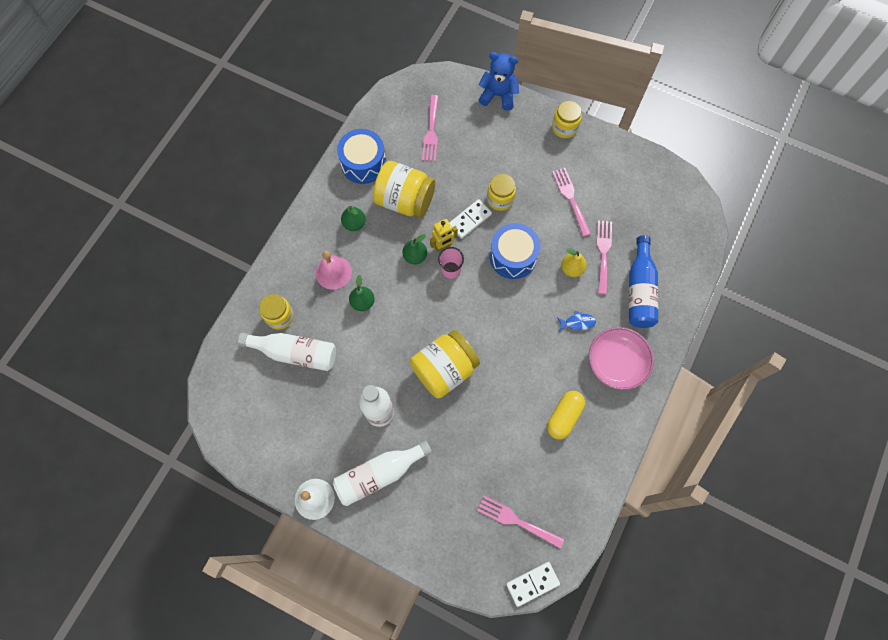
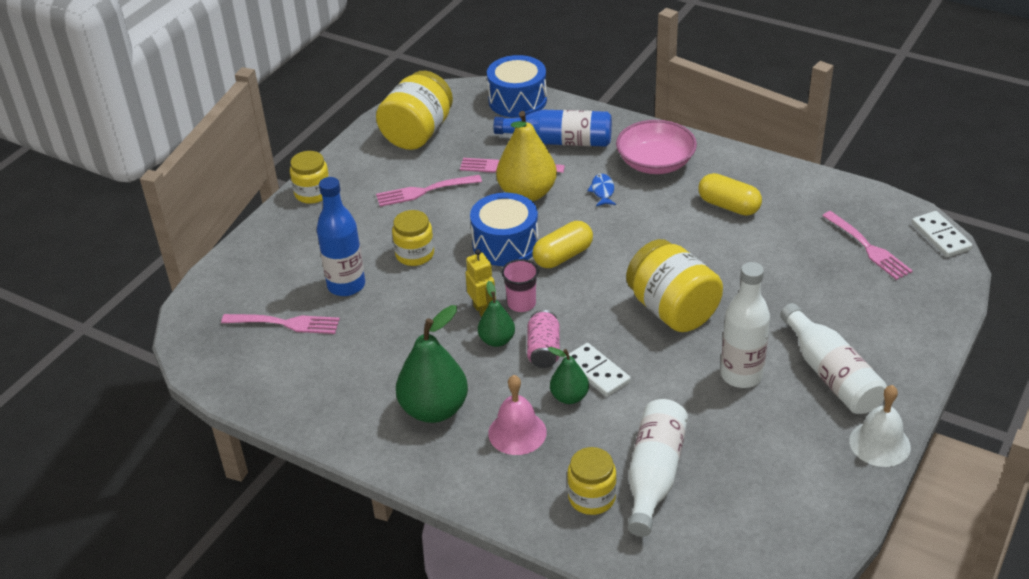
camera: 85 degrees left, 30 degrees down
(354, 224) = (434, 409): green pear -> green pear, size x1.81
(363, 163) = (326, 401): blue drum -> blue drum (517, 100)
(405, 200) = (401, 352): yellow jar -> yellow jar (417, 133)
(405, 285) = (543, 350): none -> pink can
(467, 161) = (346, 285): none -> blue bottle
(470, 220) = (444, 284): white domino -> white domino (597, 372)
(498, 95) = (242, 253): blue teddy bear -> none
(501, 295) = (563, 256): none -> yellow capsule
(517, 521) = (868, 247): pink fork -> pink fork turned 60 degrees counterclockwise
(571, 269) = (527, 193): yellow pear -> yellow pear, size x1.81

